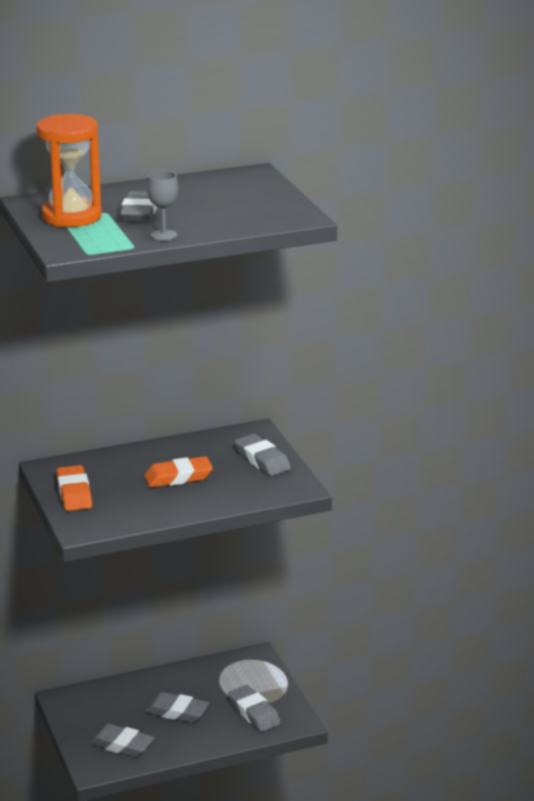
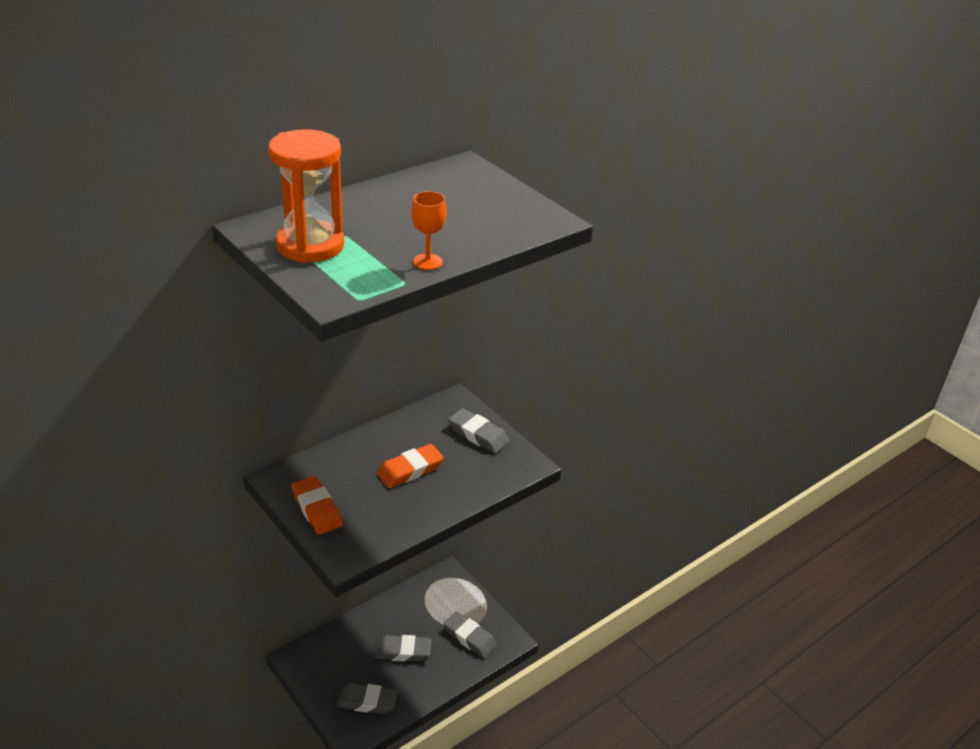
camera: 20 degrees left, 10 degrees up
(139, 213) = (382, 232): grey eraser -> none
(164, 235) = (427, 262): grey goblet -> orange goblet

